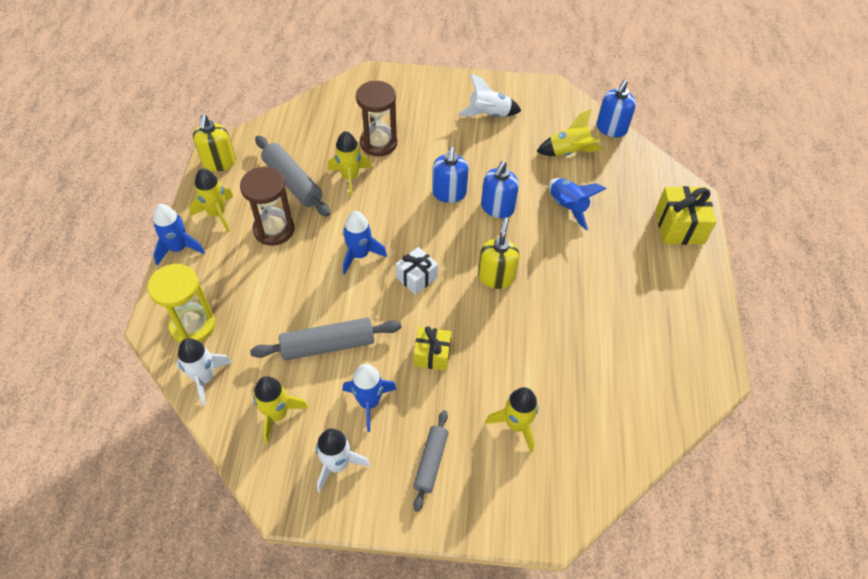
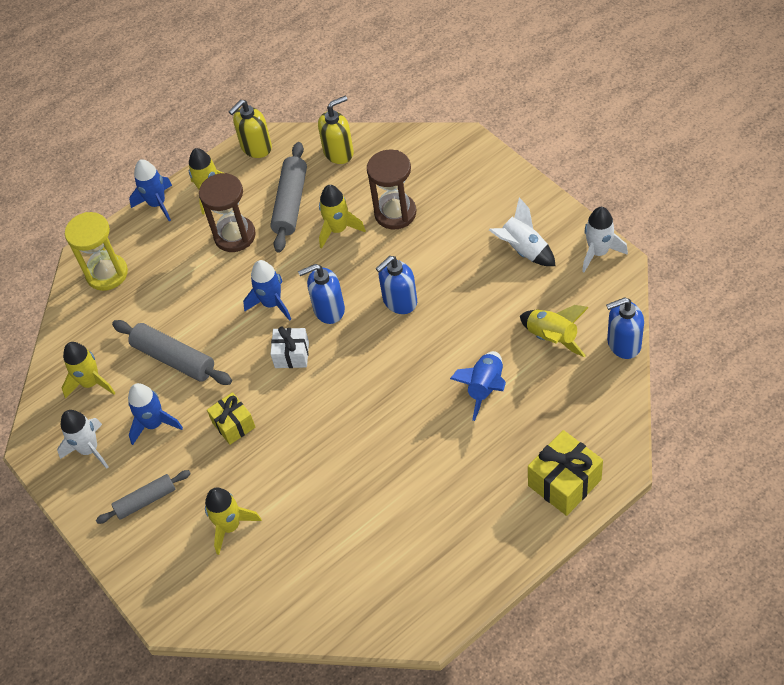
camera: 55 degrees right, 0 degrees up
(205, 378) = (76, 319): white rocket -> white rocket (598, 252)
(496, 277) = (351, 402): yellow soap dispenser -> yellow soap dispenser (339, 152)
(497, 208) = (424, 343): blue soap dispenser -> blue soap dispenser (328, 309)

